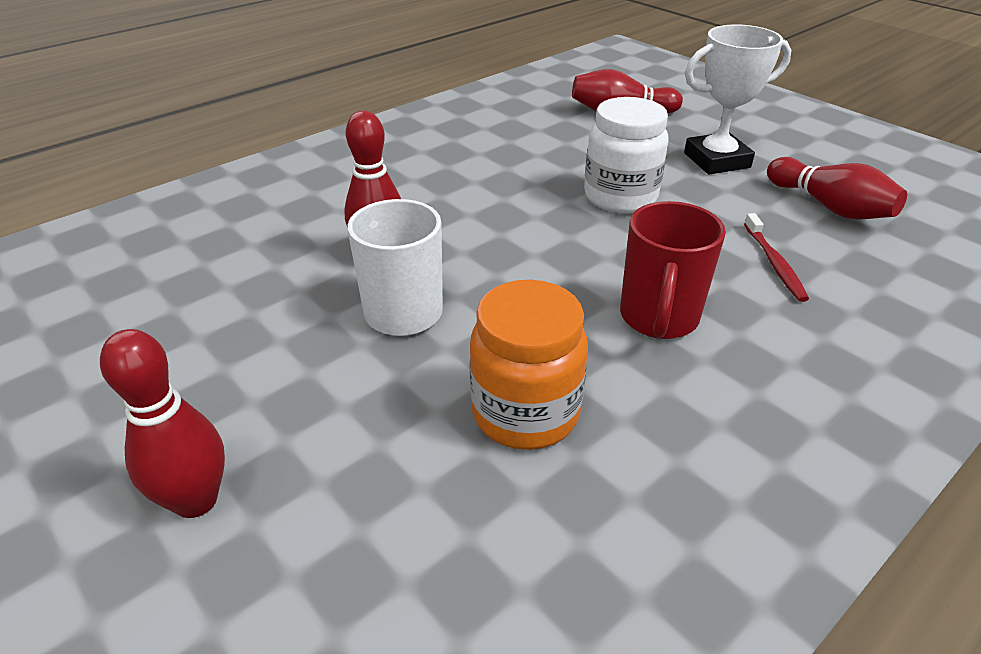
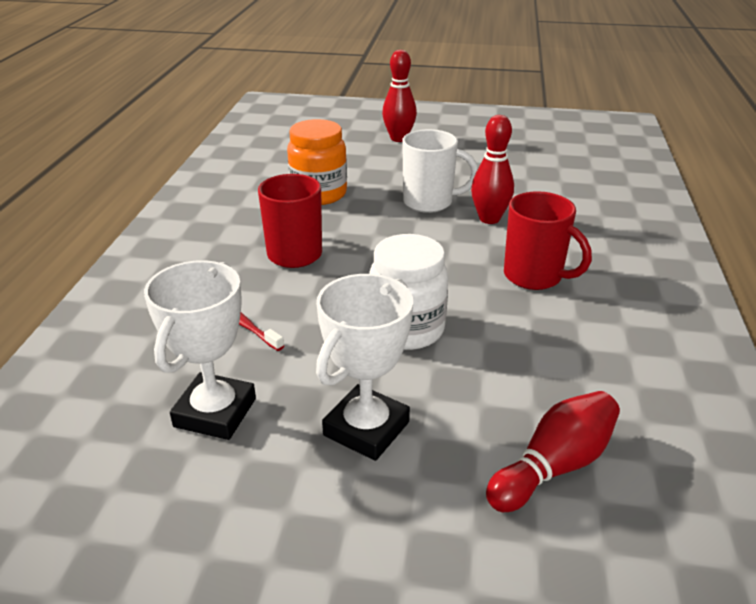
camera: 140 degrees right, 5 degrees down
(451, 188) = (534, 277): none -> red mug
(829, 207) = (215, 412): red bowling pin -> white trophy

